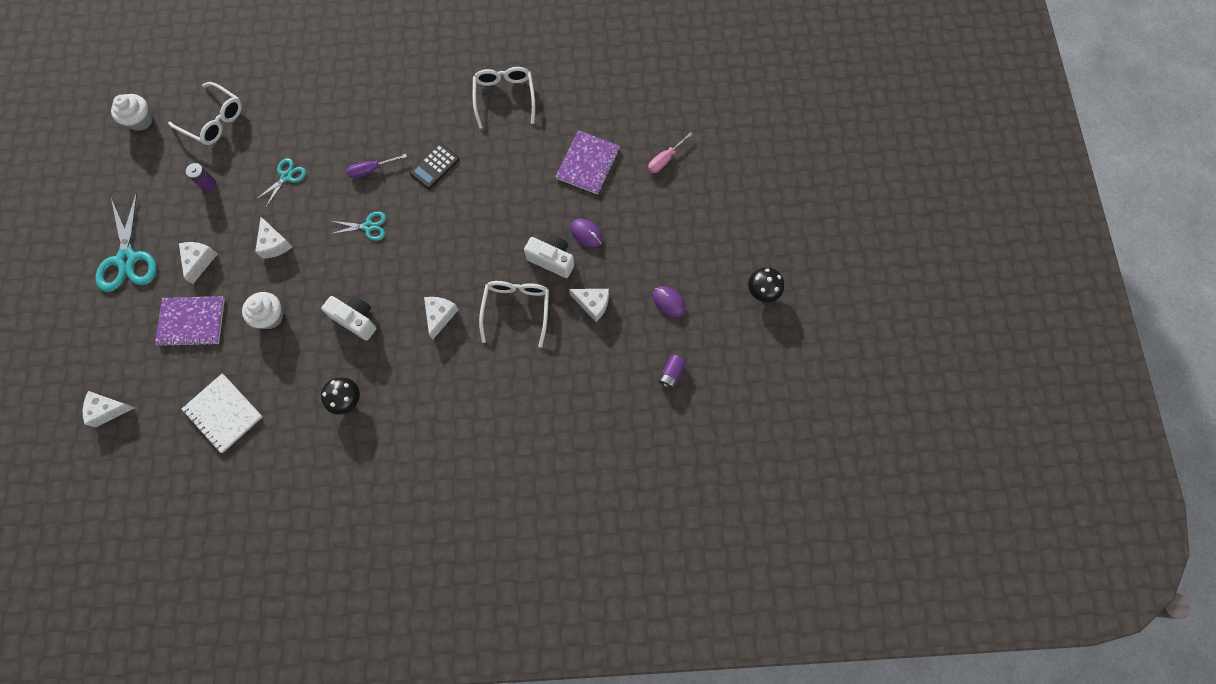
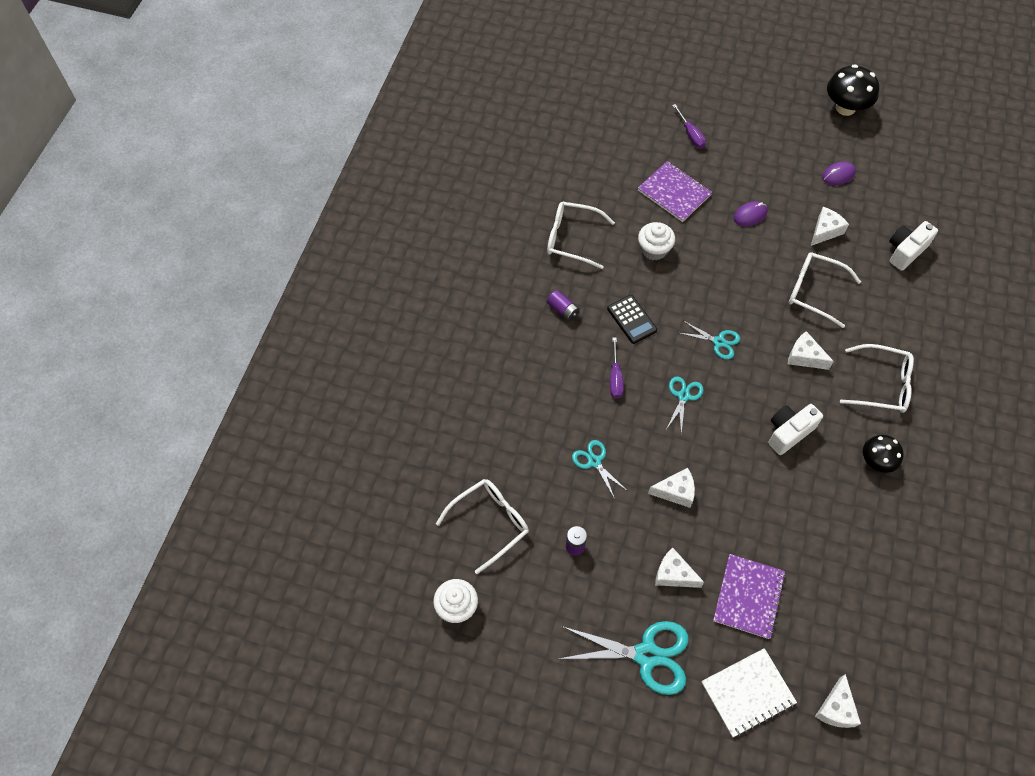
camera: 70 degrees left, 10 degrees down
(223, 413) = (866, 584): white notebook -> white notebook (747, 693)
(270, 316) = (763, 514): white cupcake -> white cupcake (654, 249)
(430, 389) = (881, 384): none -> white glasses
(433, 241) = (718, 342): none -> turquoise scissors
(552, 260) = (769, 249): white camera -> white camera (905, 251)
(665, 159) = (690, 134): pink screwdriver -> purple screwdriver
(671, 374) = (908, 194): purple battery -> purple battery (563, 310)
(762, 291) = (845, 108): black mushroom -> black mushroom, size x1.55

